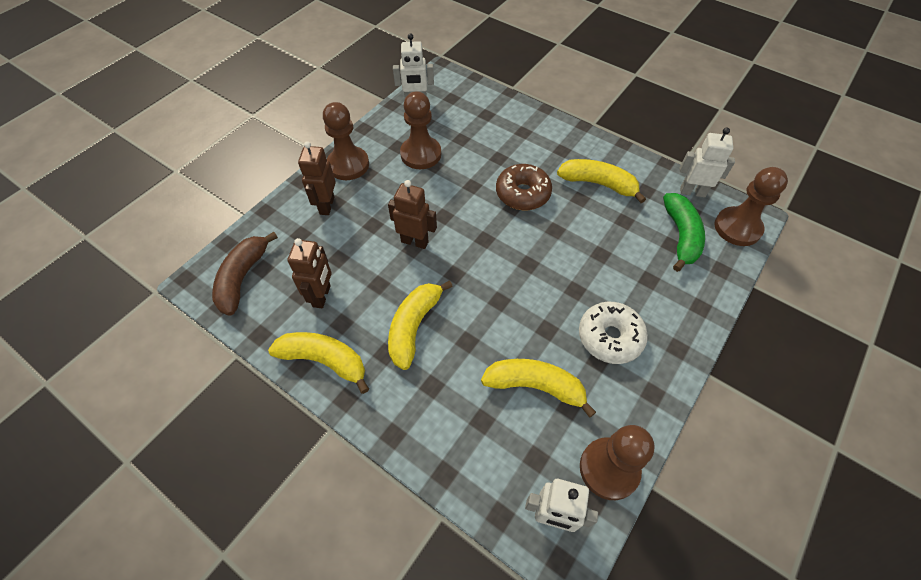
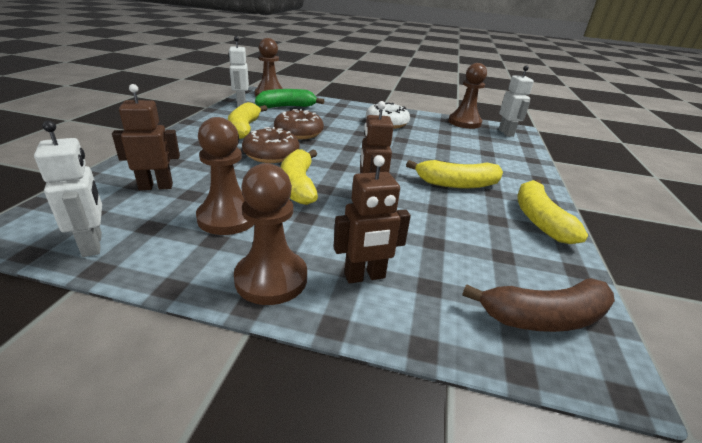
camera: 115 degrees left, 25 degrees down
(322, 296) = (487, 239): brown robot -> brown robot (156, 186)
(535, 386) = (445, 140): yellow banana -> yellow banana (298, 185)
(579, 227) = (298, 133): none -> brown donut

